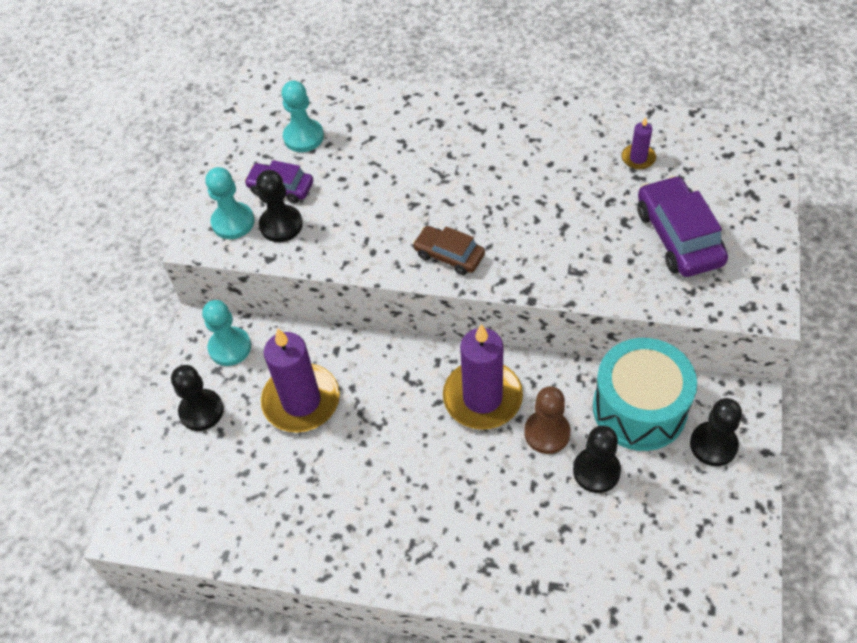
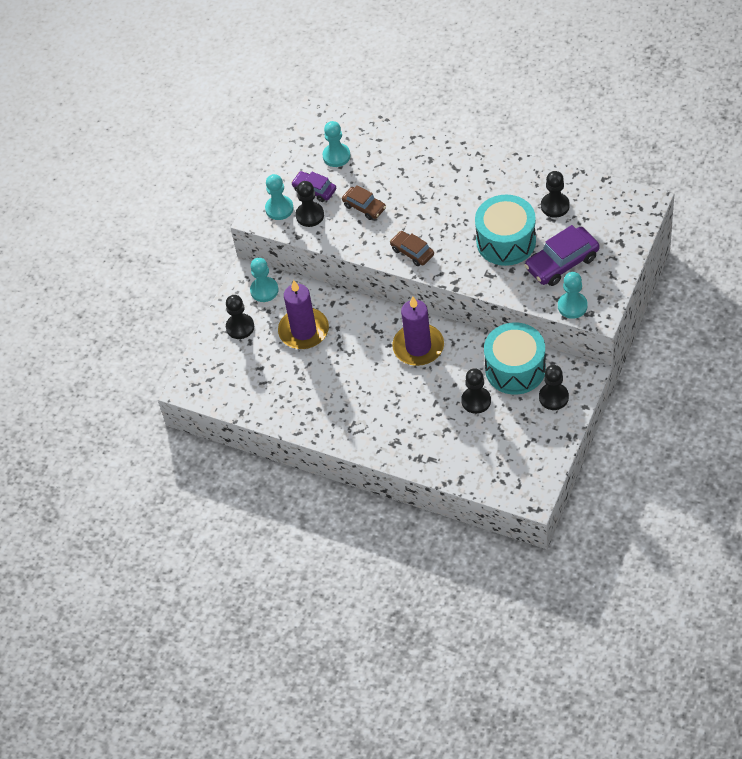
camera: 15 degrees right, 0 degrees up
(360, 201) = (364, 207): none -> brown car
(547, 433) = (452, 374): brown pawn -> none
(584, 218) = (506, 241): none -> turquoise drum
(638, 158) = (555, 206): purple candle -> black pawn
(678, 236) = (562, 262): purple car -> purple car turned 120 degrees counterclockwise
(719, 299) = (572, 306): none -> turquoise pawn

